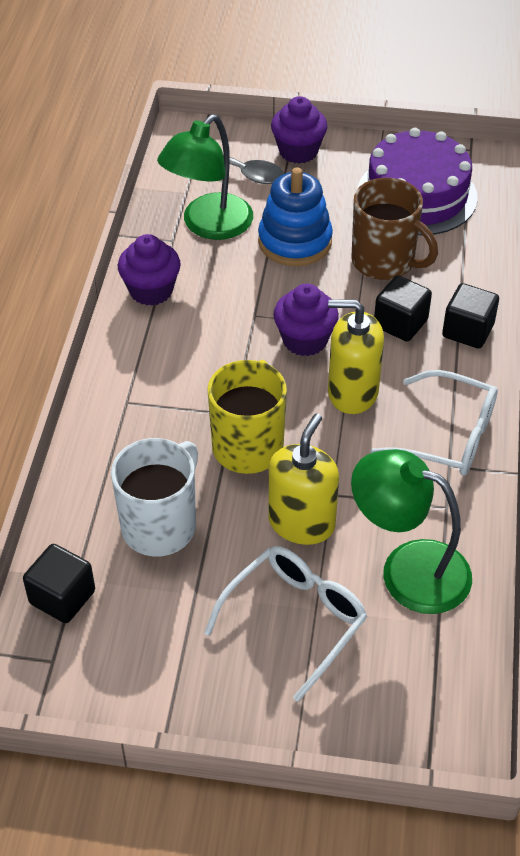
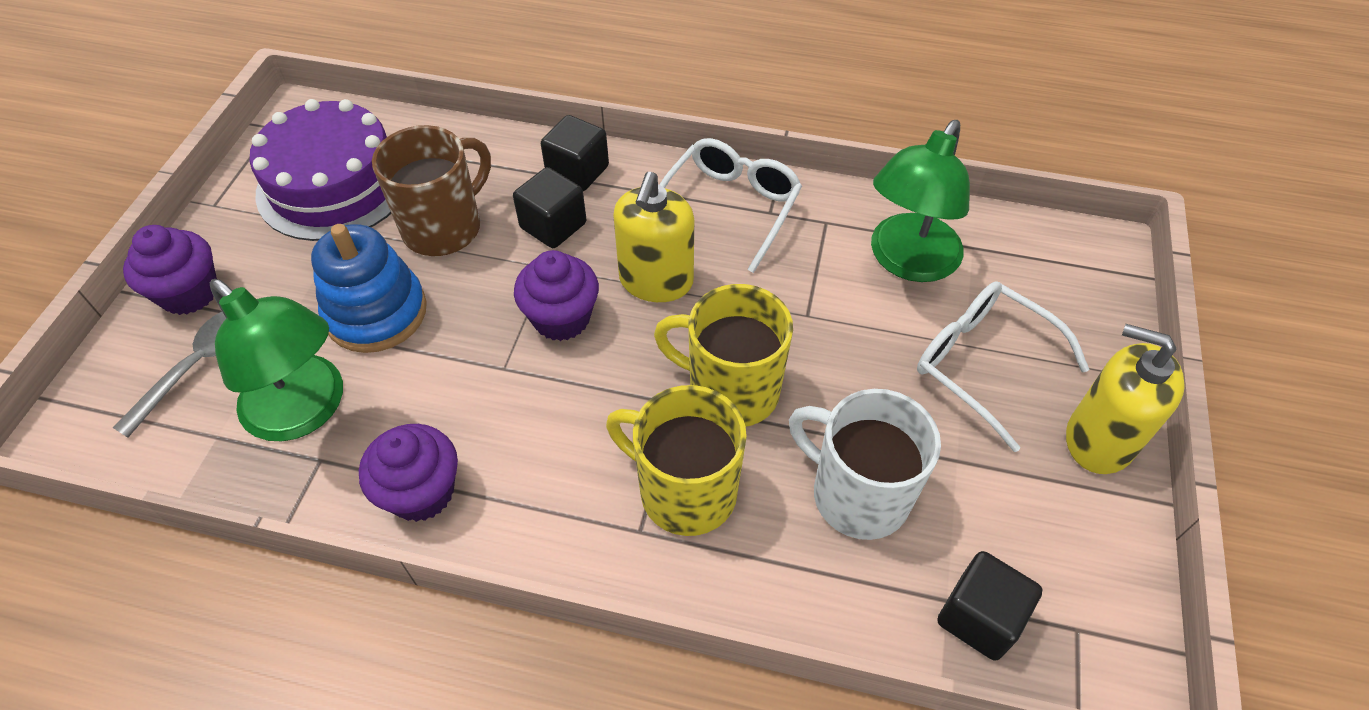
camera: 85 degrees left, 5 degrees up
(158, 424) = (685, 491): none -> yellow mug
(301, 523) = (849, 347): yellow soap dispenser -> yellow soap dispenser (1098, 440)

